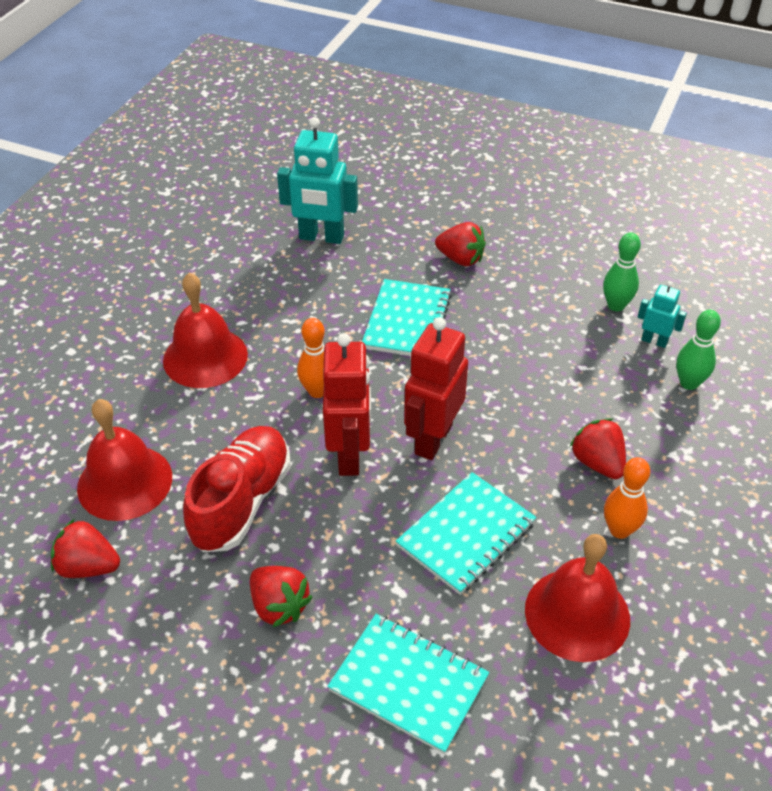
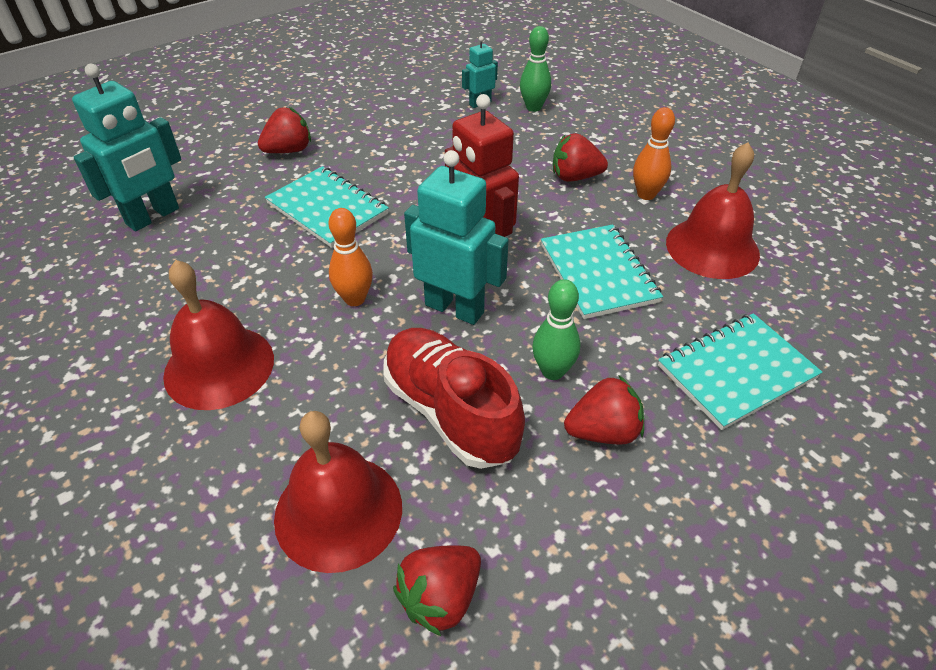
camera: 60 degrees left, 0 degrees up
(350, 455) = (455, 308): red robot -> turquoise robot
(616, 305) = (427, 103): green bowling pin -> green bowling pin (552, 371)

